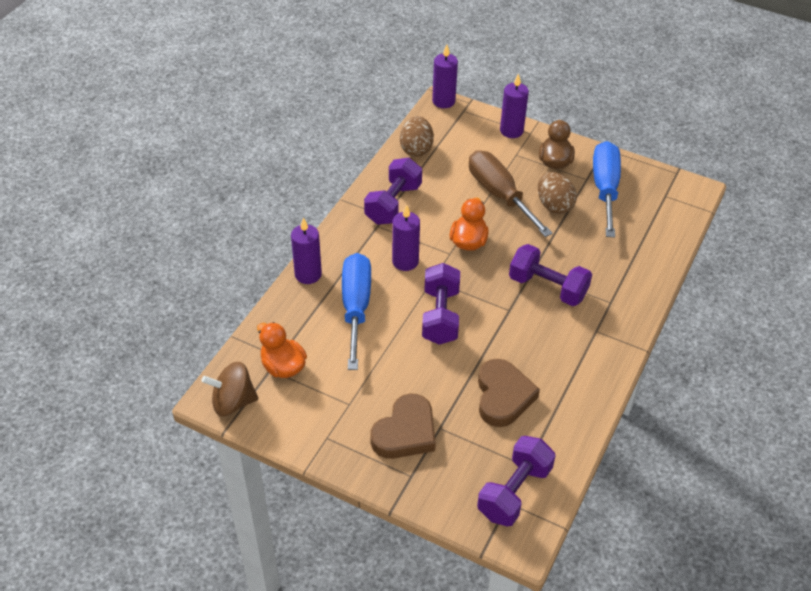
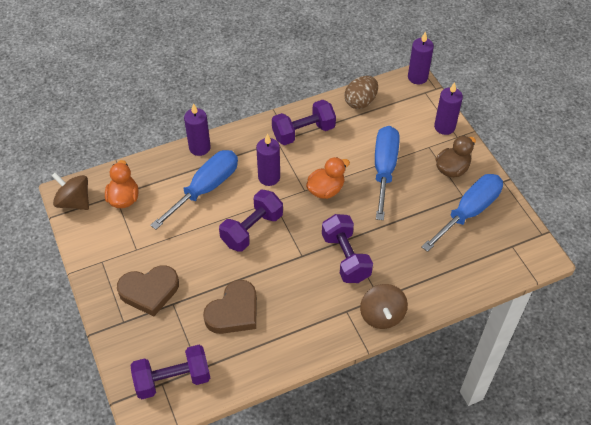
camera: 40 degrees right, 5 degrees up
(499, 194) = (384, 169): brown screwdriver -> blue screwdriver
(554, 205) = (416, 201): brown egg -> none
(628, 315) = (382, 315): none -> brown spinning top

